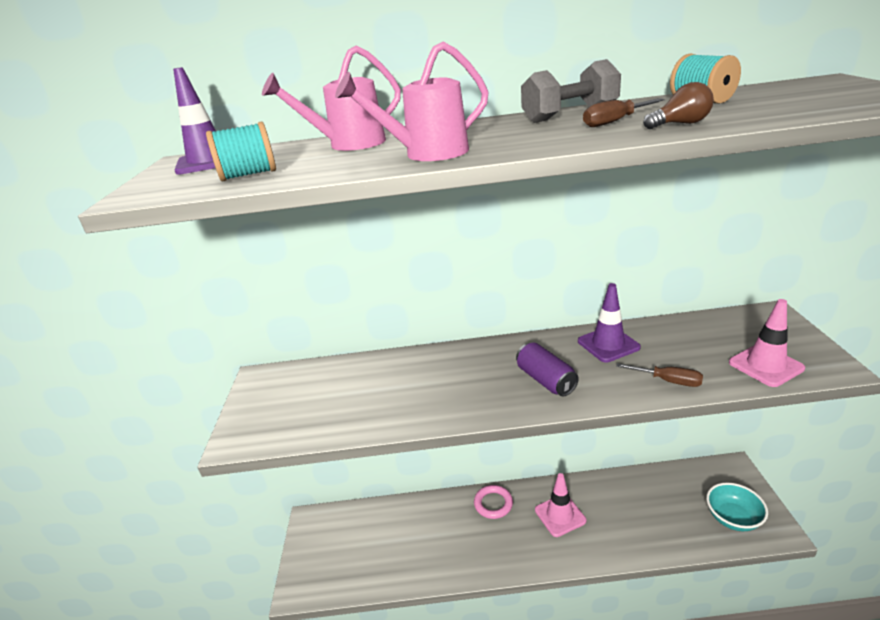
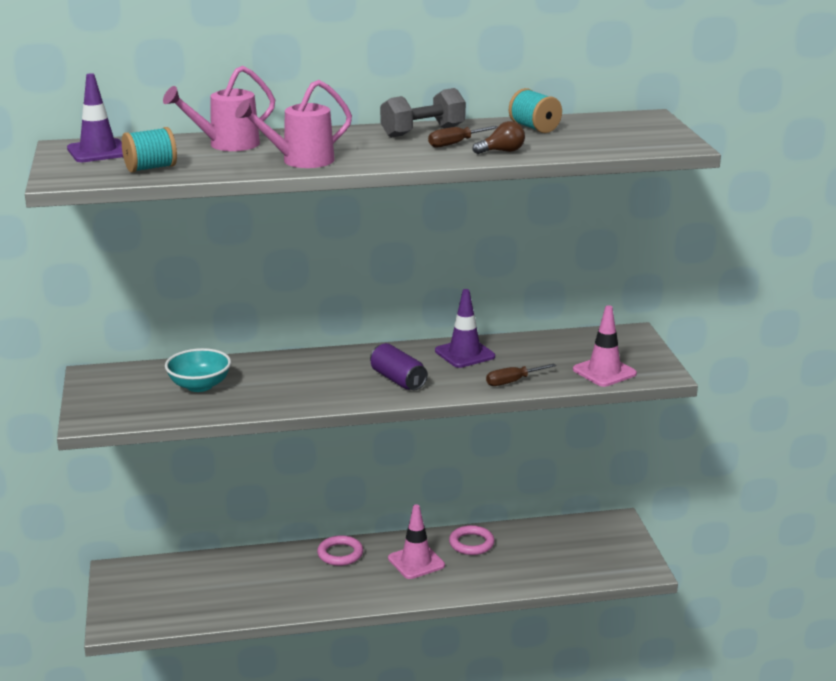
camera: 10 degrees left, 5 degrees down
(606, 493) = (471, 543): none -> pink ring
(668, 381) = (513, 381): brown screwdriver -> brown screwdriver turned 135 degrees clockwise
(733, 518) = (602, 561): turquoise bowl -> turquoise bowl (199, 386)

